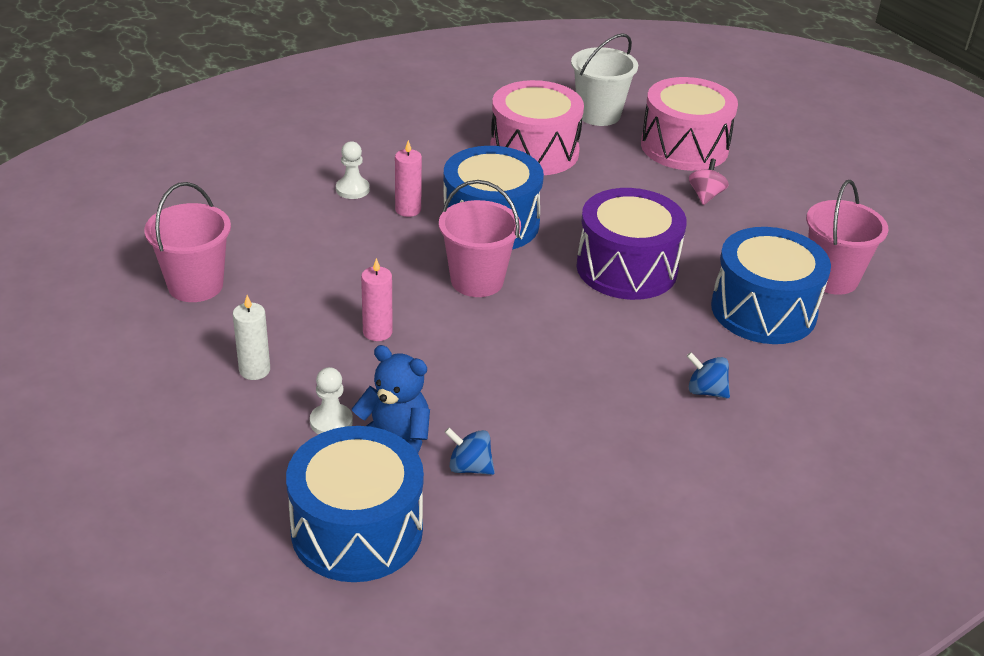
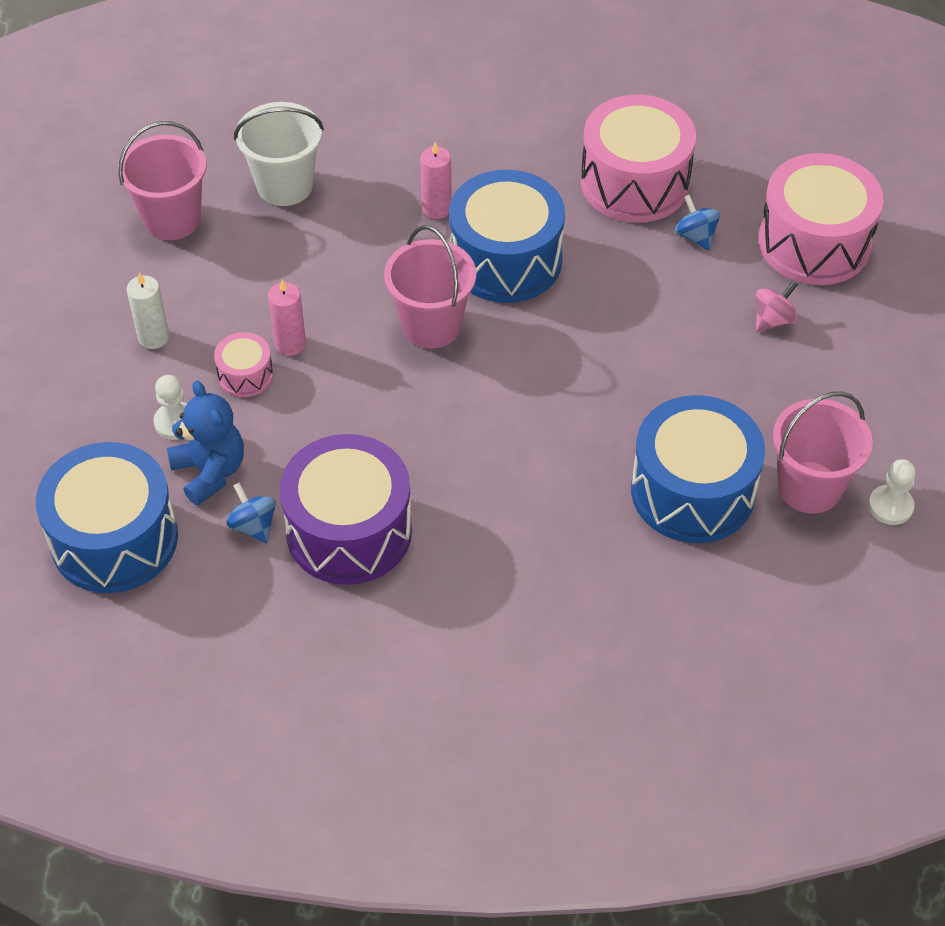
camera: 35 degrees right, 15 degrees up
(352, 189) = (403, 160): white pawn -> white pawn (890, 506)
(360, 366) = (245, 375): none -> pink drum
(598, 115) = (755, 158): white bucket -> white bucket (285, 185)
(626, 268) = (596, 376): purple drum -> purple drum (349, 531)
(705, 391) = (541, 554): blue spinning top -> blue spinning top (695, 236)

